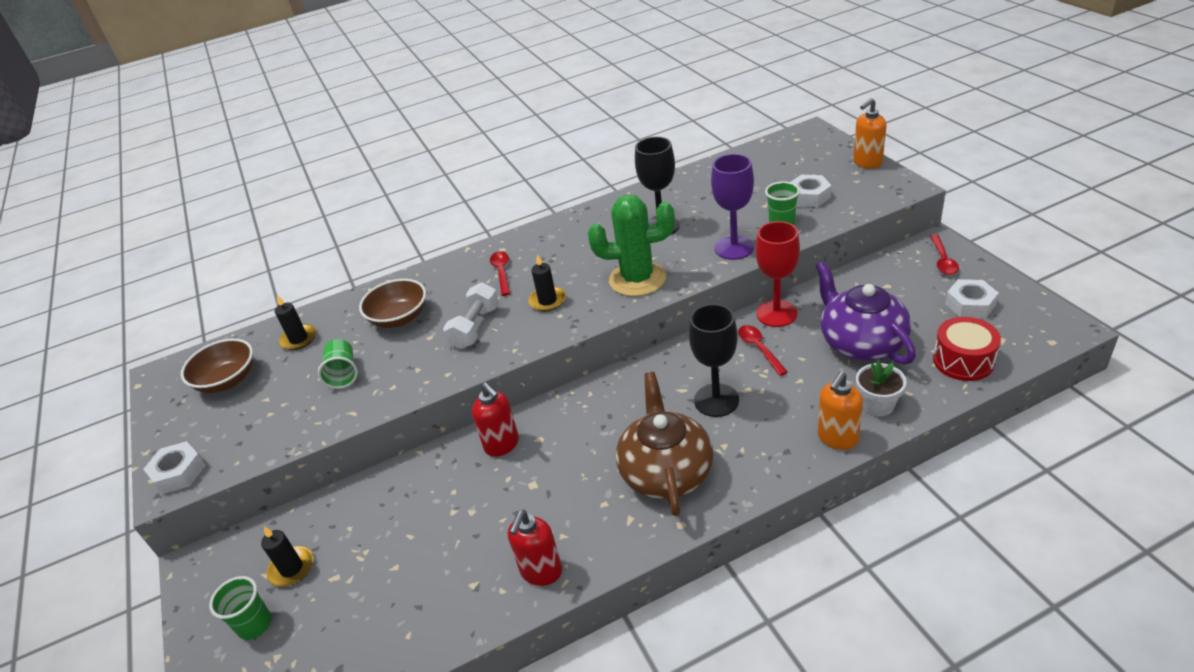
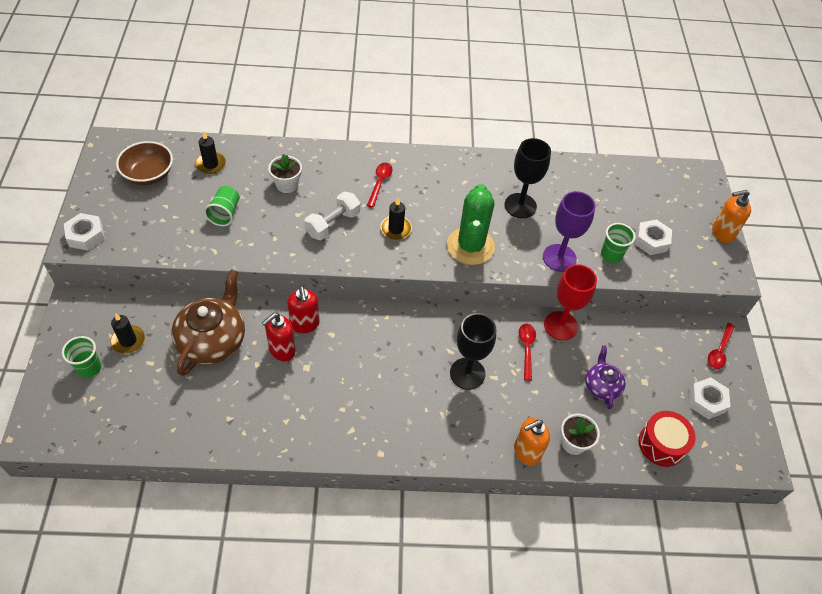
camera: 15 degrees right, 15 degrees up
(399, 318) = (287, 185): brown bowl -> white flower pot
(541, 572) = (274, 434): red soap dispenser -> red soap dispenser (282, 350)
(637, 279) = (470, 246): green cactus -> green cactus turned 75 degrees clockwise
(666, 472) = (396, 409): brown teapot -> brown teapot (213, 340)
(861, 342) = (601, 386): purple teapot -> purple teapot, size x0.56

